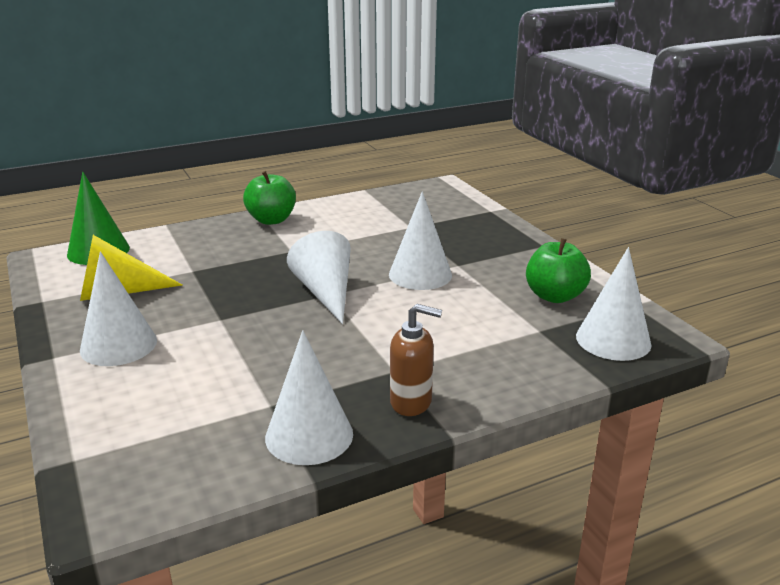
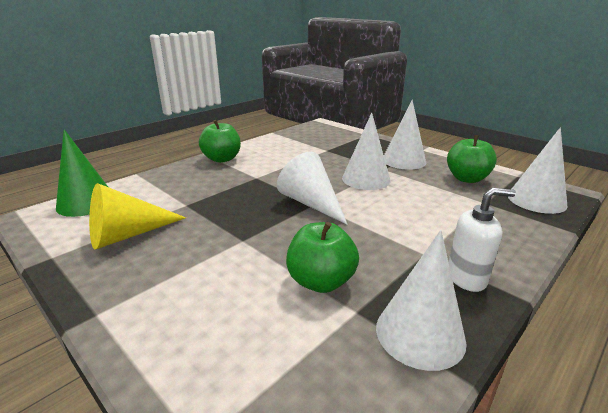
camera: 20 degrees left, 0 degrees up
(118, 345) = (162, 285): white cone -> white cone (404, 160)
(261, 373) = (321, 281): none -> green apple
(411, 402) = (467, 278): brown soap dispenser -> white soap dispenser

